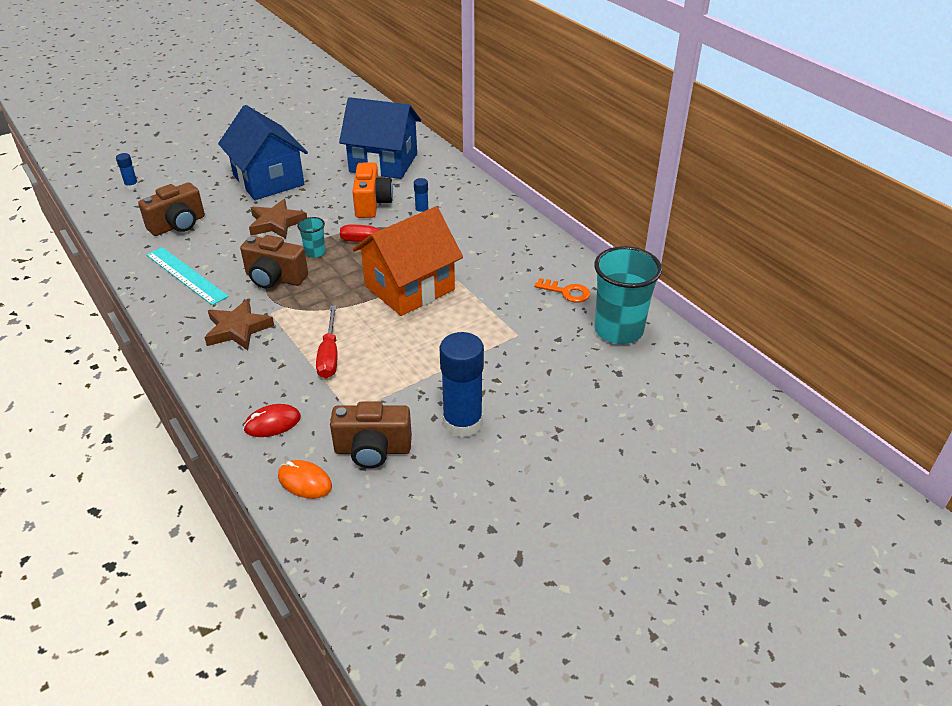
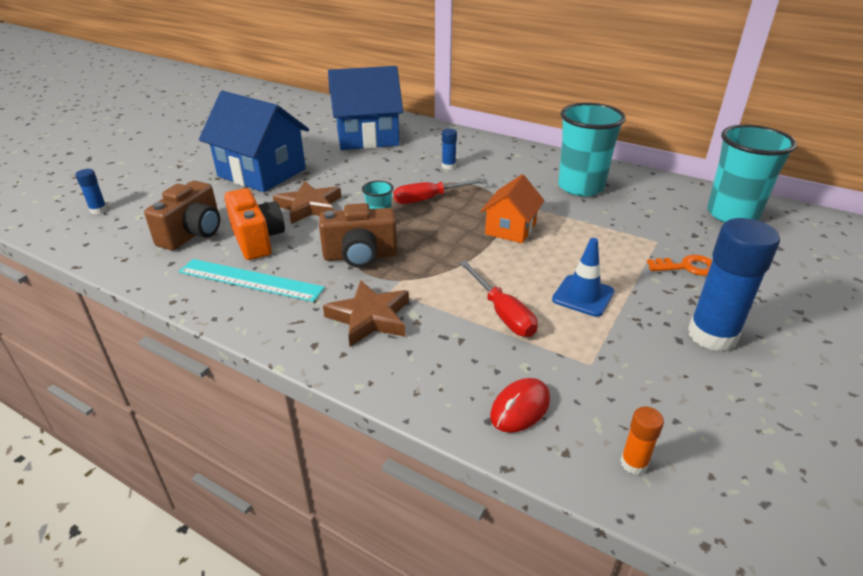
camera: 25 degrees left, 5 degrees down
(305, 481) = (634, 463): orange mouse -> orange glue stick
(372, 204) = (392, 170): orange camera -> orange camera (257, 240)
(372, 450) = (662, 396): brown camera -> none
(402, 361) = (583, 296): none -> blue traffic cone
(409, 288) = (510, 229): orange house -> orange house, size x0.56
(514, 264) = (580, 187): none -> turquoise cup
(566, 292) = (652, 197): orange key -> orange key (687, 267)

